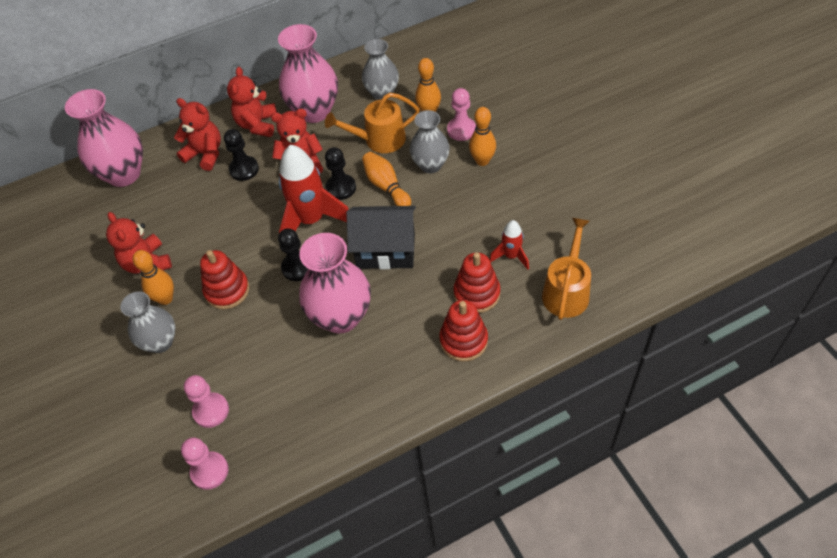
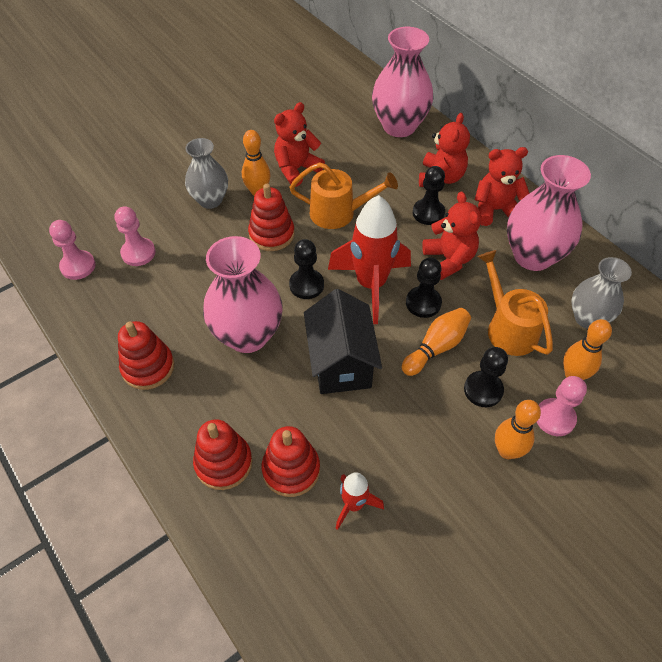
camera: 75 degrees right, 0 degrees up
(356, 399) = (148, 367): none -> red stacking toy
(430, 165) = (483, 390): grey vase -> black pawn
(566, 291) = (307, 583): orange watering can -> orange watering can (339, 213)

